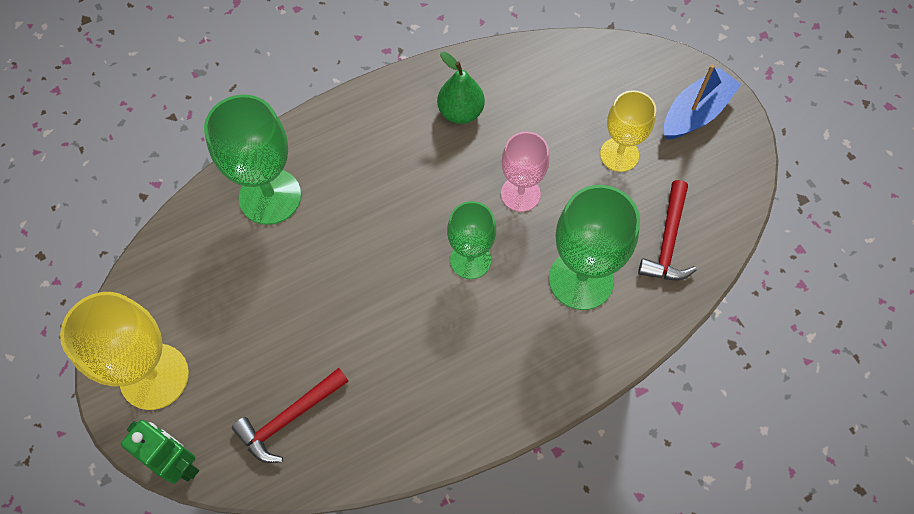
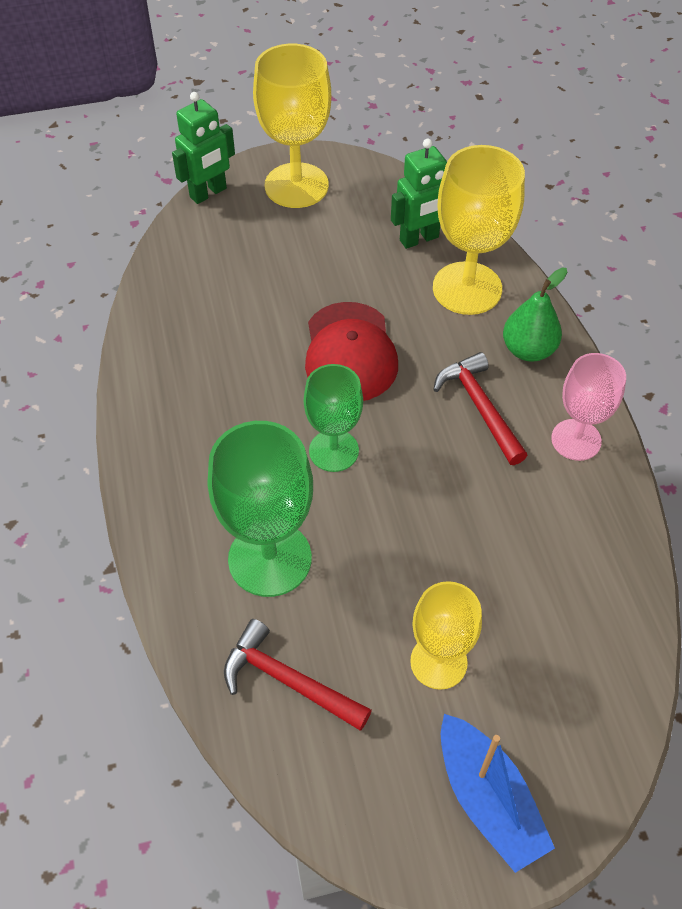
camera: 105 degrees right, 10 degrees down
(214, 246) = (419, 239): none -> green robot
(270, 196) = (467, 288): green goblet -> yellow goblet
(289, 418) = (216, 270): red hammer -> red hammer (480, 407)
(365, 272) = (350, 352): none -> red cap
(460, 112) = (546, 487): green pear -> green pear (528, 350)
(520, 194) = (408, 524): pink goblet -> pink goblet (576, 440)

